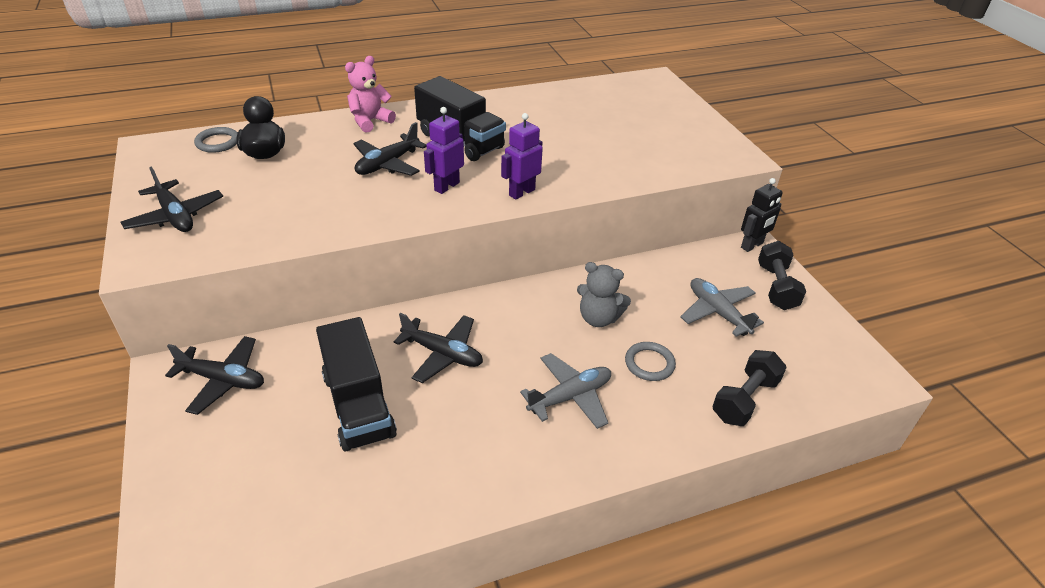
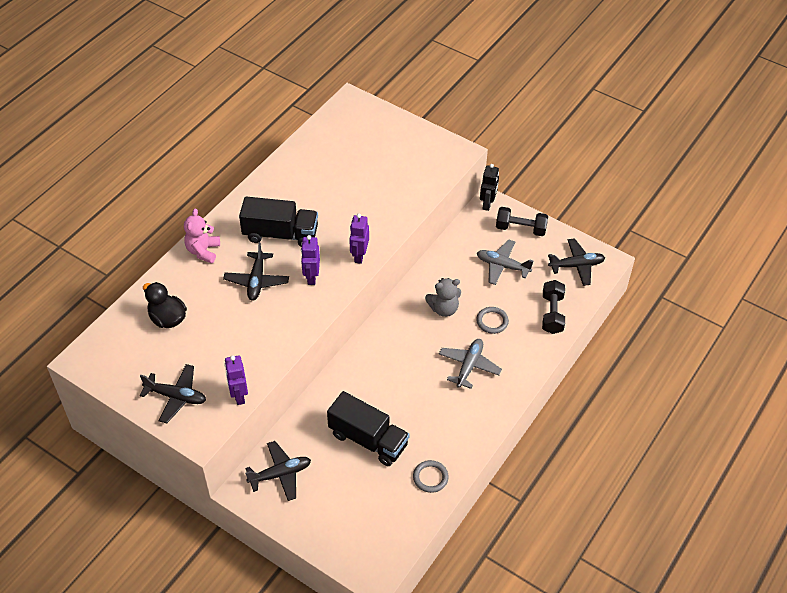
camera: 35 degrees left, 10 degrees up
(218, 142) = (124, 329): grey ring -> grey ring (430, 477)
(231, 248) = (239, 395): none -> purple robot
(442, 354) = (382, 383): black plane -> black plane (576, 266)
(776, 287) = (520, 229): black dumbbell -> black dumbbell turned 45 degrees counterclockwise

